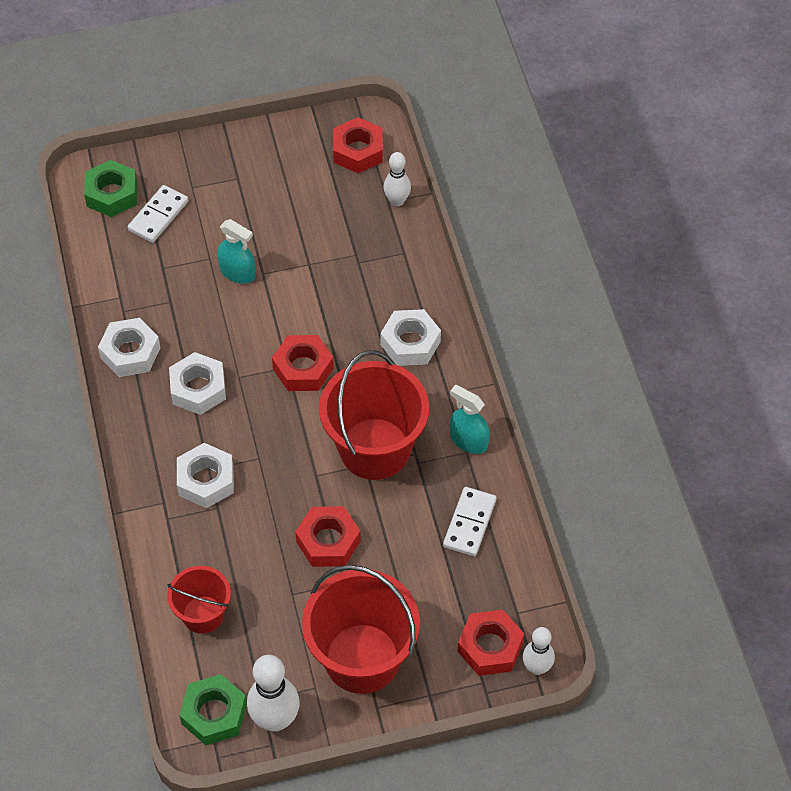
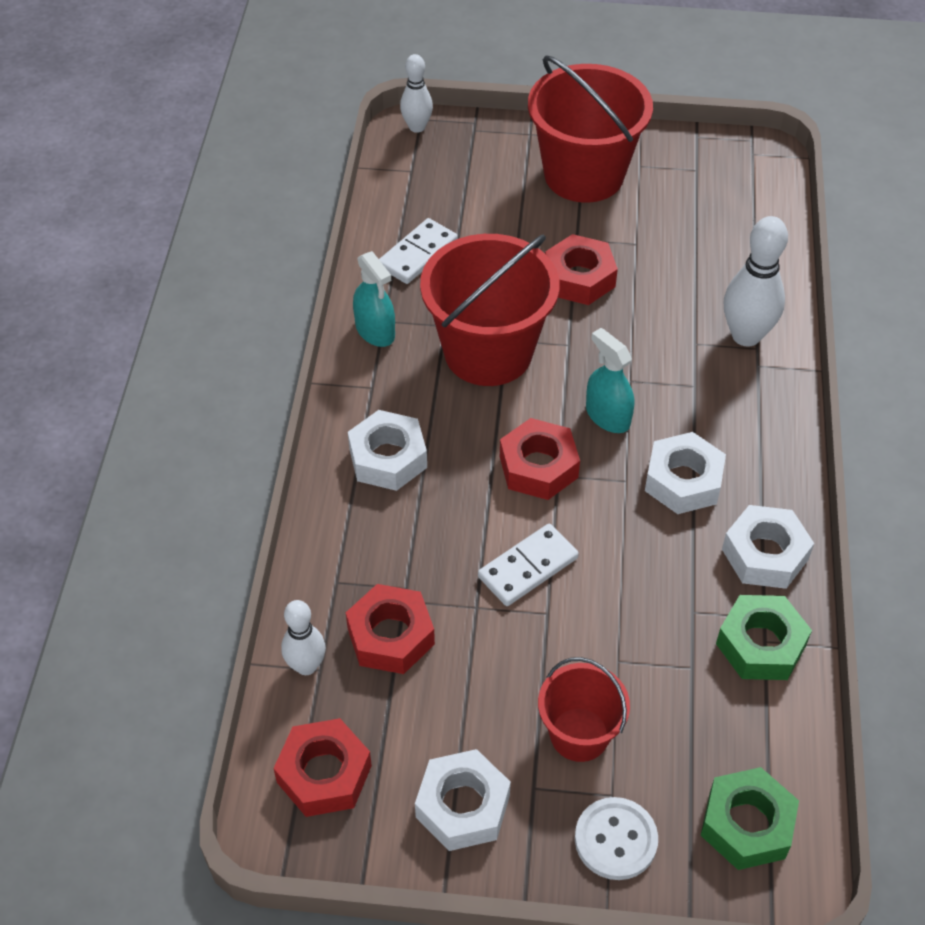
camera: 160 degrees left, 5 degrees down
(158, 216) = (679, 759): white domino -> white domino (528, 567)
(183, 166) = (615, 840): none -> white button
(203, 614) = (738, 250): red bucket -> red bucket (579, 734)
(206, 480) = (701, 374): white nut -> white nut (462, 806)
(214, 714) = (747, 170): green nut -> green nut (760, 645)
(237, 272) = (583, 626): turquoise spray bottle -> turquoise spray bottle (607, 416)
(275, 719) = (687, 152): white bowling pin -> white bowling pin (746, 335)
(490, 647) = (453, 152): red nut -> red nut (390, 636)

